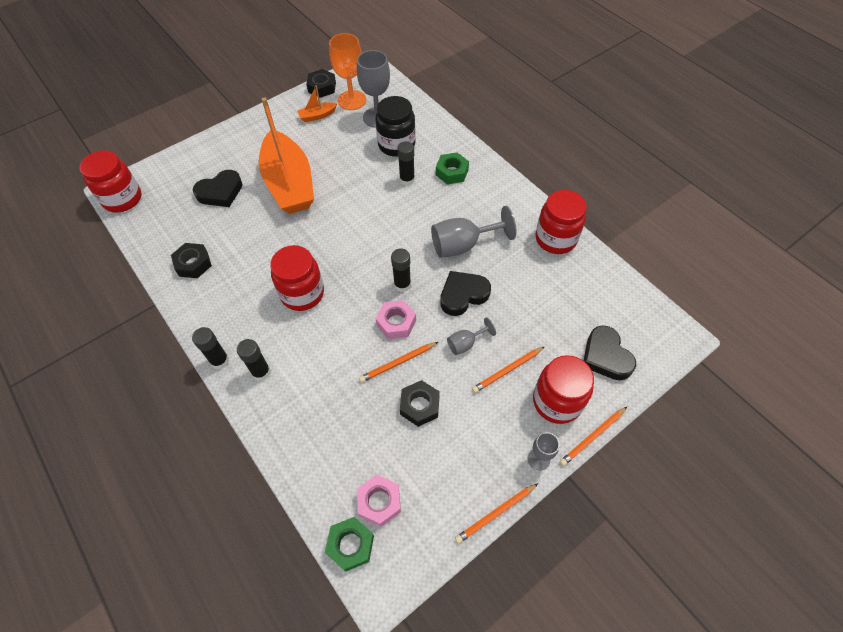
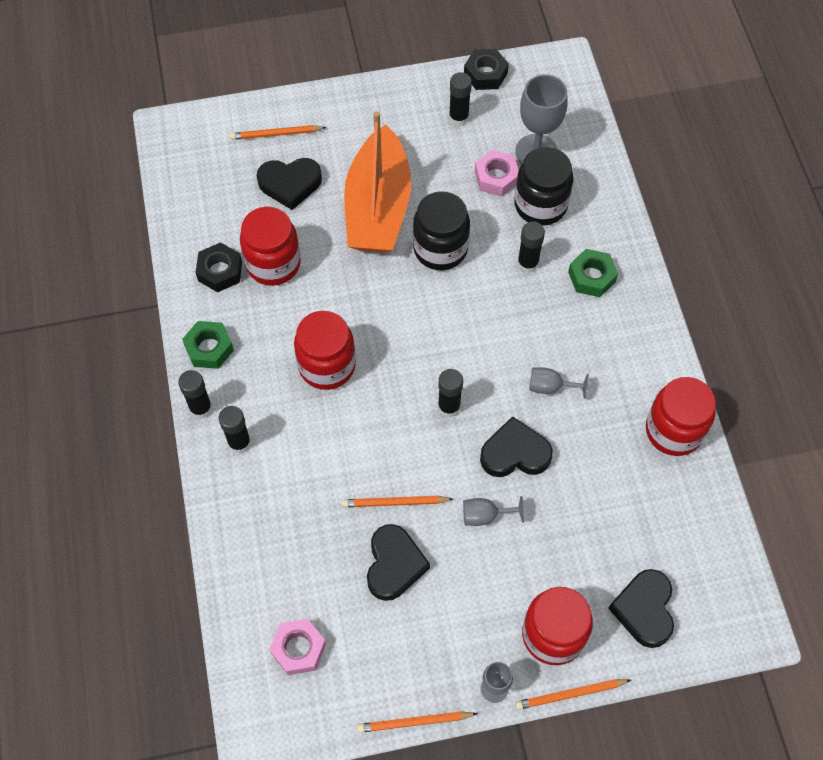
camera: 25 degrees right, 5 degrees up
(122, 199) = (173, 145): red jar -> red jar (273, 264)
(317, 116) = (458, 118): orange boat -> black glue stick
(345, 192) = (440, 249): none -> black jar
(350, 545) = (248, 678): green nut -> green nut (209, 348)
(352, 100) = (515, 111): orange goblet -> none
(396, 322) = (417, 452): pink nut -> pink nut (496, 177)
(420, 406) = (394, 565): black nut -> black heart
(463, 245) = (550, 387): grey goblet -> grey goblet, size x0.53
(507, 370) = (516, 571): orange pencil -> orange pencil (276, 134)

